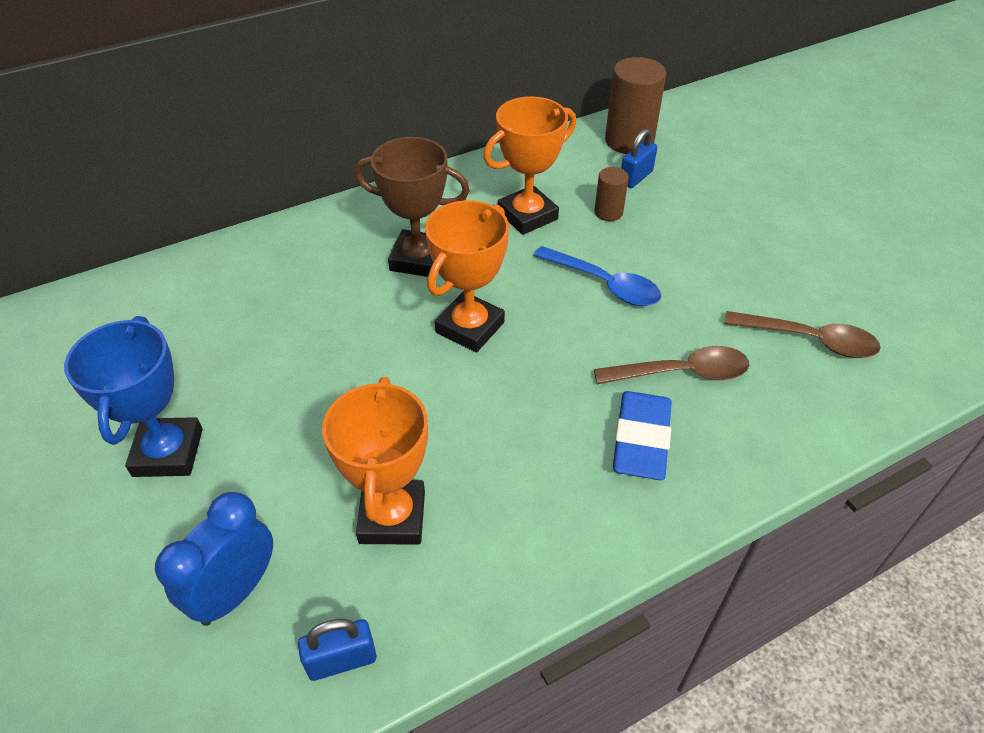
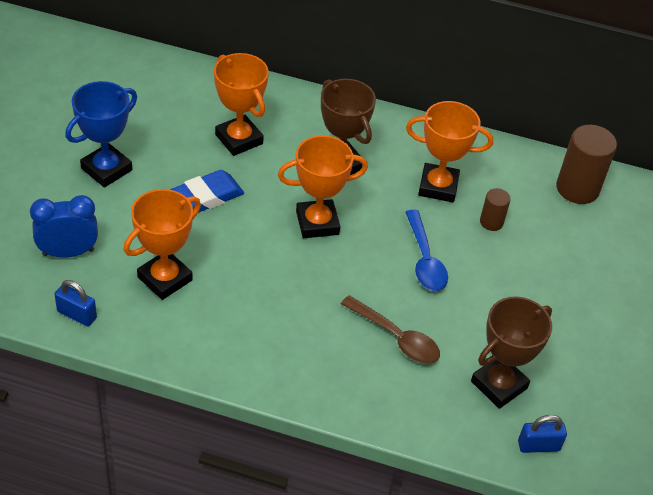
camera: 40 degrees right, 0 degrees up
(287, 308) = (239, 139): none -> orange trophy
(636, 177) = (543, 214): blue padlock -> blue padlock (538, 446)
(641, 440) = (325, 348): blue eraser -> blue eraser (205, 197)
(810, 340) = (499, 385): brown spoon -> brown trophy

